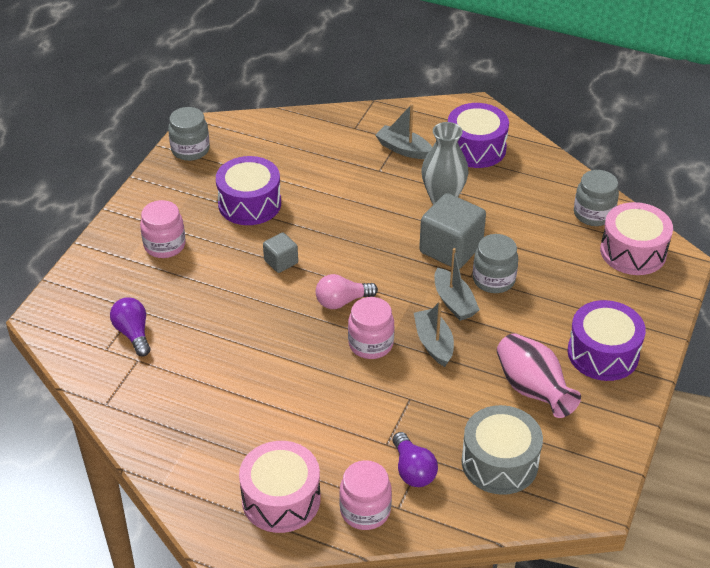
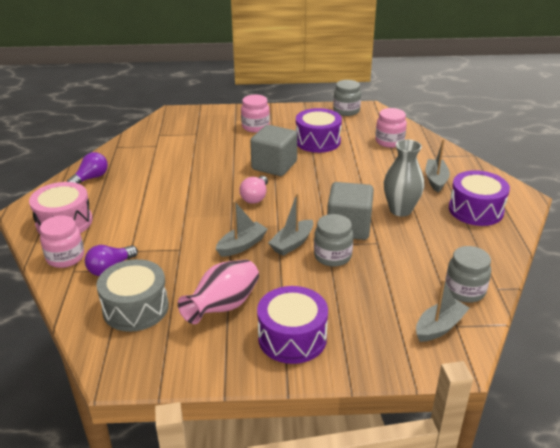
camera: 65 degrees right, 10 degrees down
(133, 333) = (176, 138): purple light bulb -> purple light bulb (91, 178)
(281, 262) = (274, 166): grey cube -> grey cube, size x1.89
(342, 301) = (255, 197): pink light bulb -> pink light bulb turned 120 degrees counterclockwise
(370, 344) = (222, 219): pink jar -> pink jar (389, 141)
(633, 252) = (439, 327): pink drum -> grey boat

